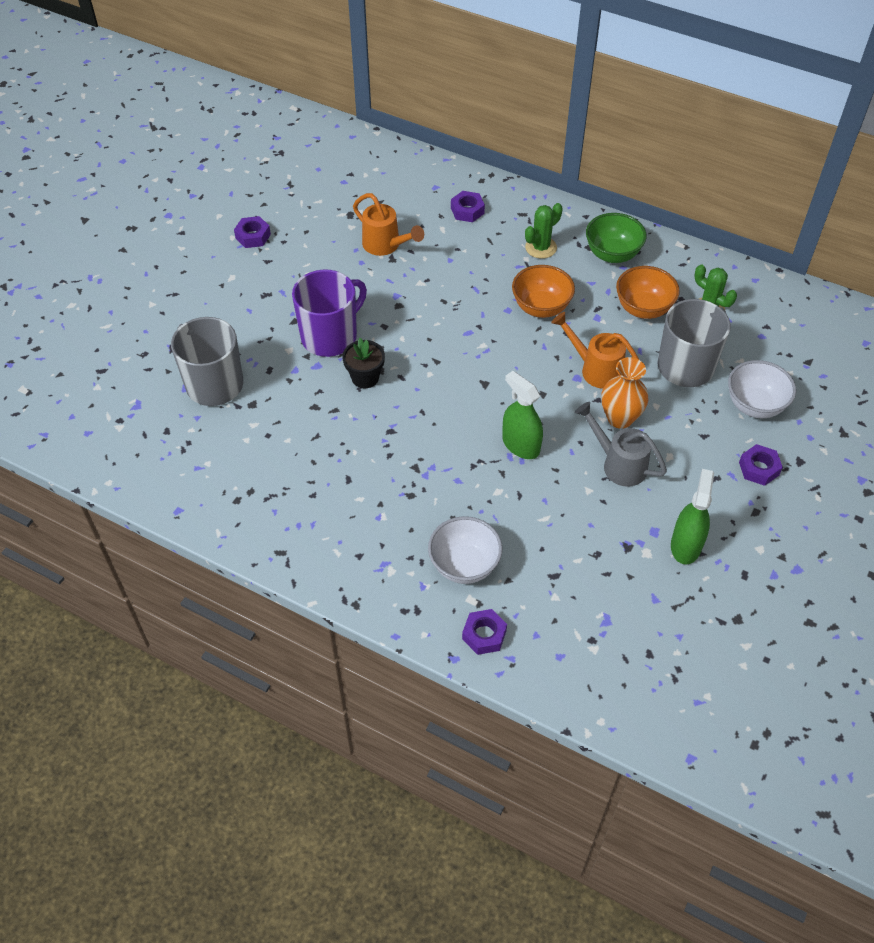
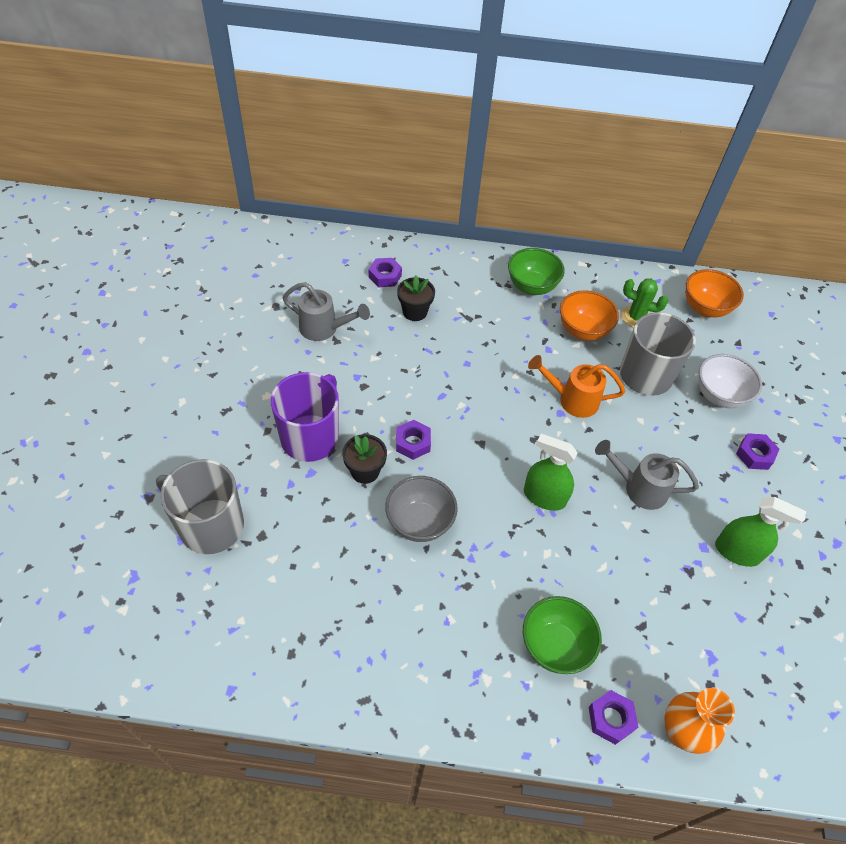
camera: 25 degrees left, 0 degrees up
(253, 236) = (187, 352): purple nut -> purple nut (413, 443)
(385, 245) = (324, 329): orange watering can -> grey watering can
(393, 433) = (419, 522): none -> grey bowl
(464, 565) = (555, 646): white bowl -> green bowl
(480, 250) = (415, 312): none -> black flower pot
(541, 247) = (467, 295): green cactus -> none
(541, 307) = (495, 353): orange bowl -> orange bowl (705, 308)
(620, 418) = (617, 442): orange vase -> orange vase (681, 732)
(685, 545) = (737, 552): green spray bottle -> green spray bottle turned 120 degrees clockwise

